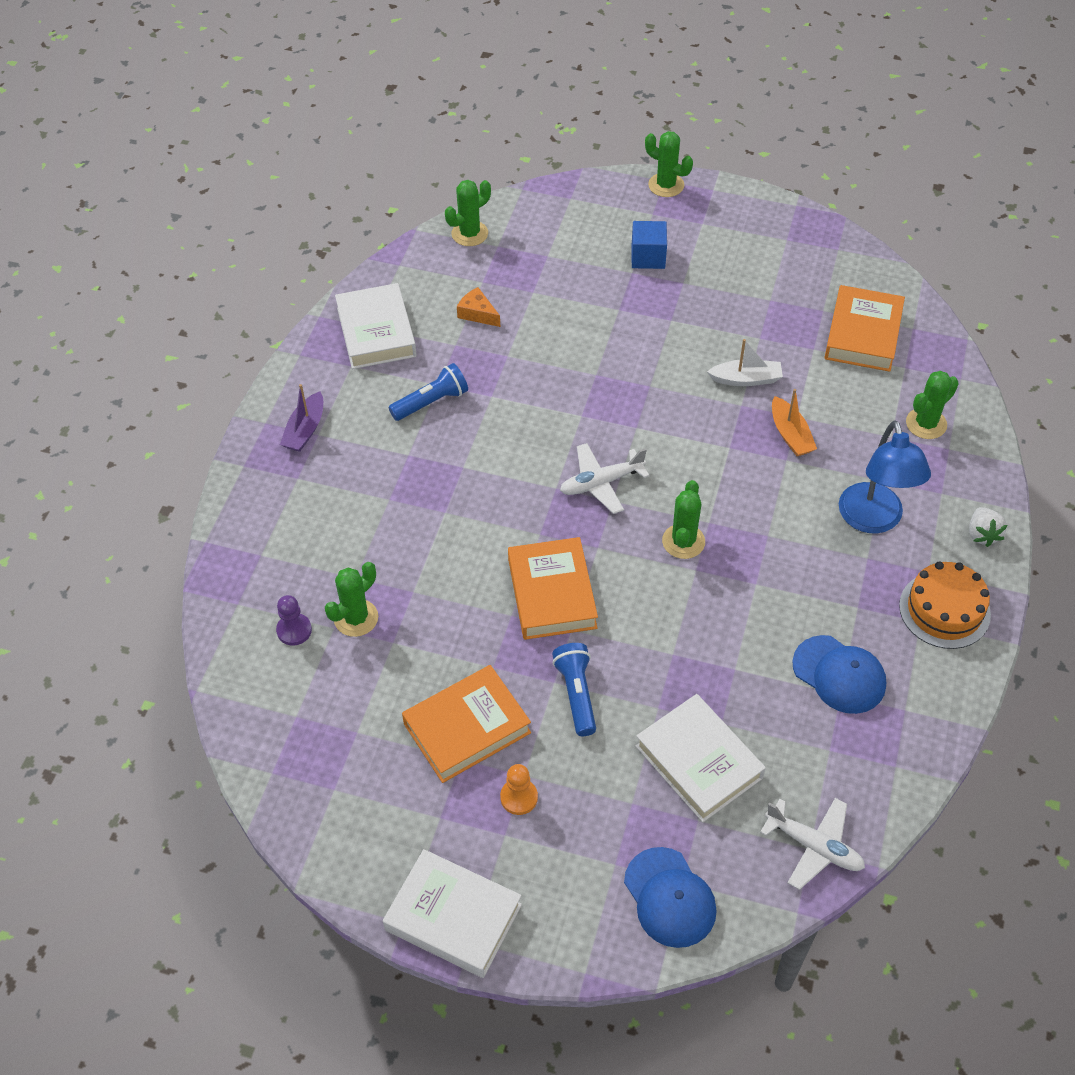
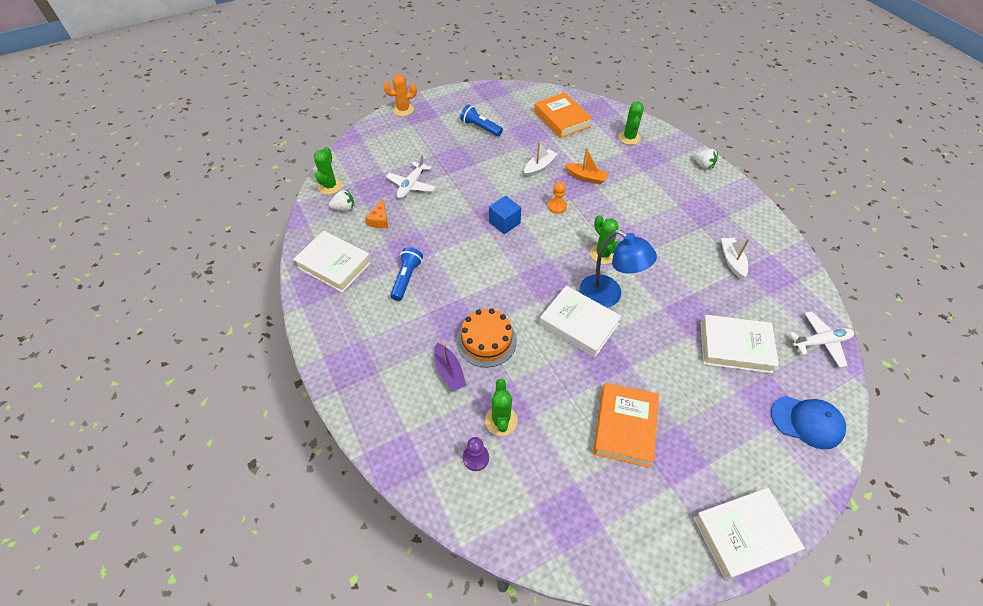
camera: 45 degrees left, 0 degrees up
(305, 430) = (352, 343): purple boat -> purple boat (449, 372)
(456, 272) = (344, 208): none -> white strawberry
(477, 313) = (379, 220): orange cheese -> orange cheese turned 75 degrees counterclockwise
(519, 797) = (690, 438): orange pawn -> orange pawn (557, 206)
(551, 593) = (578, 324): orange book -> white book
(576, 694) = (649, 363): blue flashlight -> blue flashlight (480, 127)
(601, 483) = (535, 255): white plane -> white plane (411, 185)
(648, 257) = (432, 144): blue cube -> blue cube (504, 223)
(666, 185) = (403, 110): green cactus -> orange cactus
(839, 674) = (732, 261): blue cap -> white boat
(873, 520) = (660, 188): blue lamp -> blue lamp (608, 296)
(944, 610) = (730, 204): orange cake -> orange cake (486, 341)

